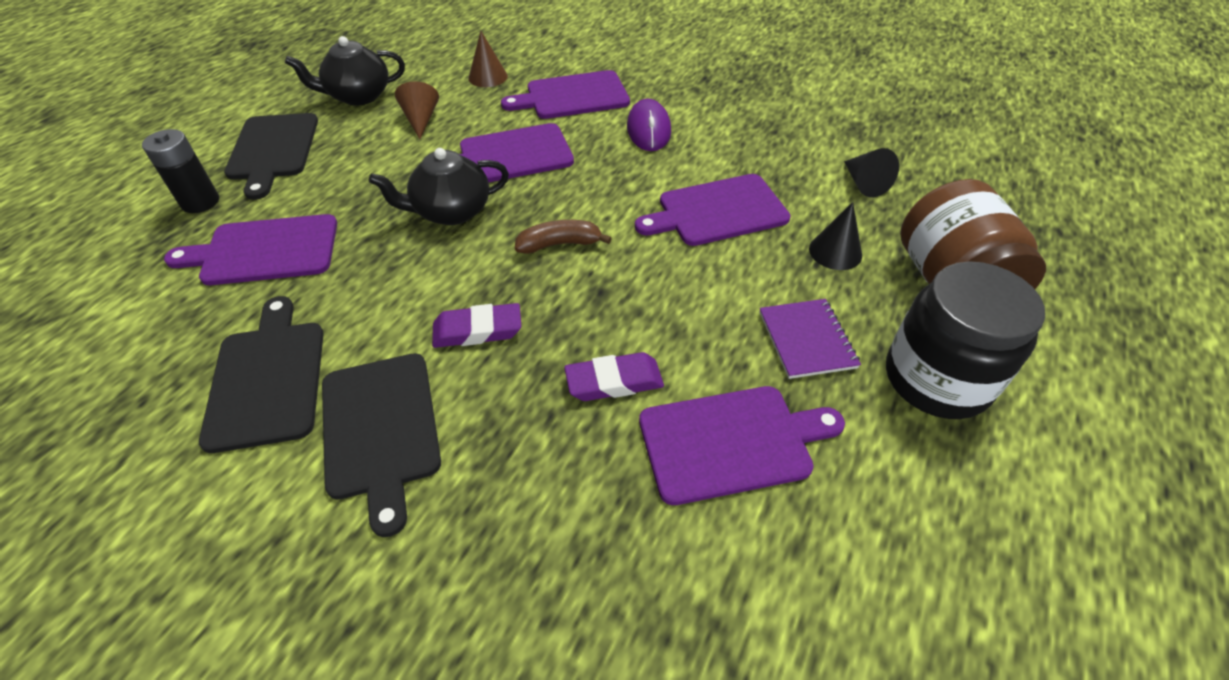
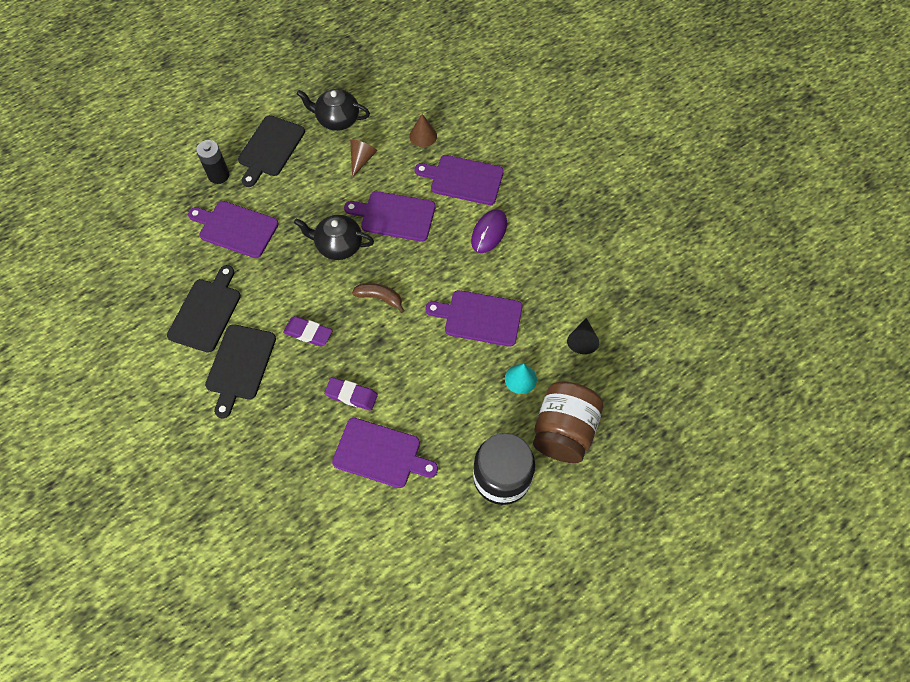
camera: 30 degrees right, 15 degrees up
(807, 340) = (458, 422): purple notebook -> none
(835, 252) = (520, 379): black cone -> turquoise cone

